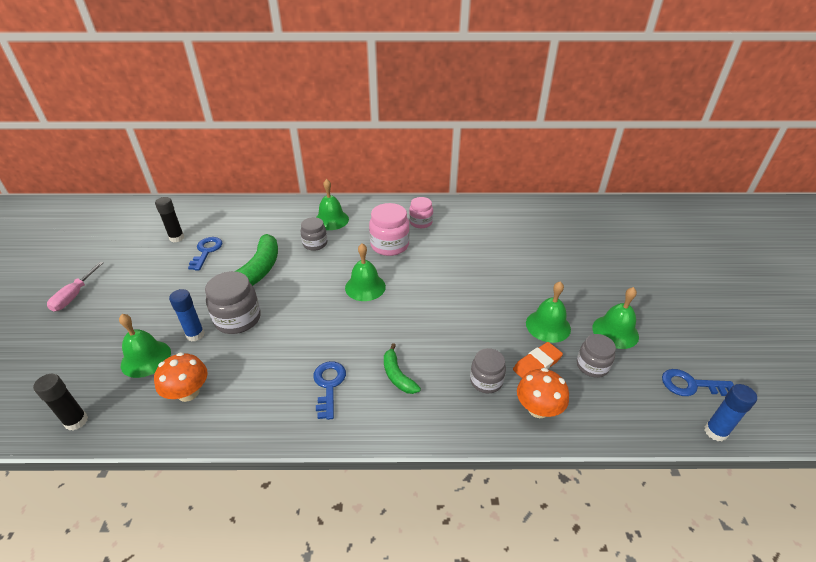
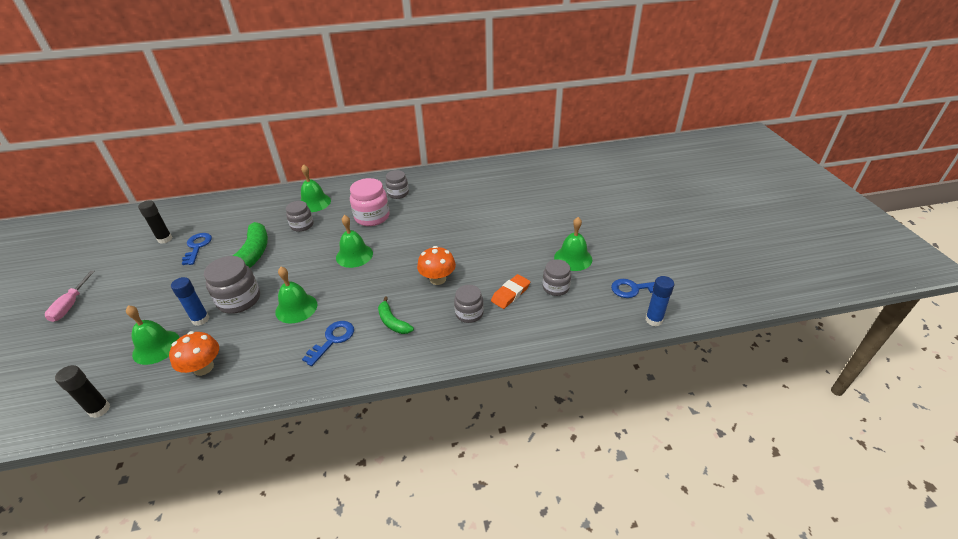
camera: 10 degrees left, 0 degrees up
(329, 385) = (333, 339): blue key -> blue key turned 45 degrees clockwise
(420, 222) = (398, 193): pink jar -> grey jar
(538, 408) = (514, 327): orange mushroom -> orange mushroom (437, 279)
(548, 326) = (517, 262): green bell -> green bell (296, 308)

